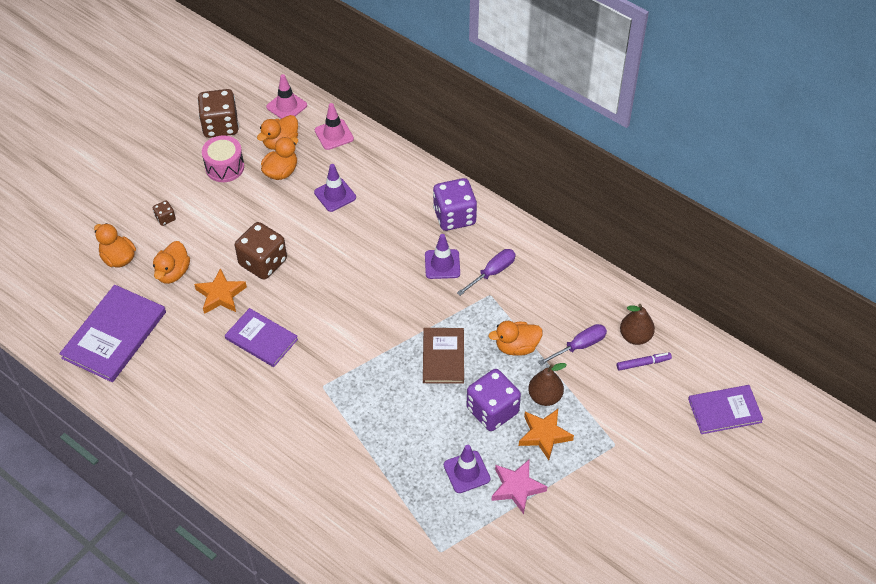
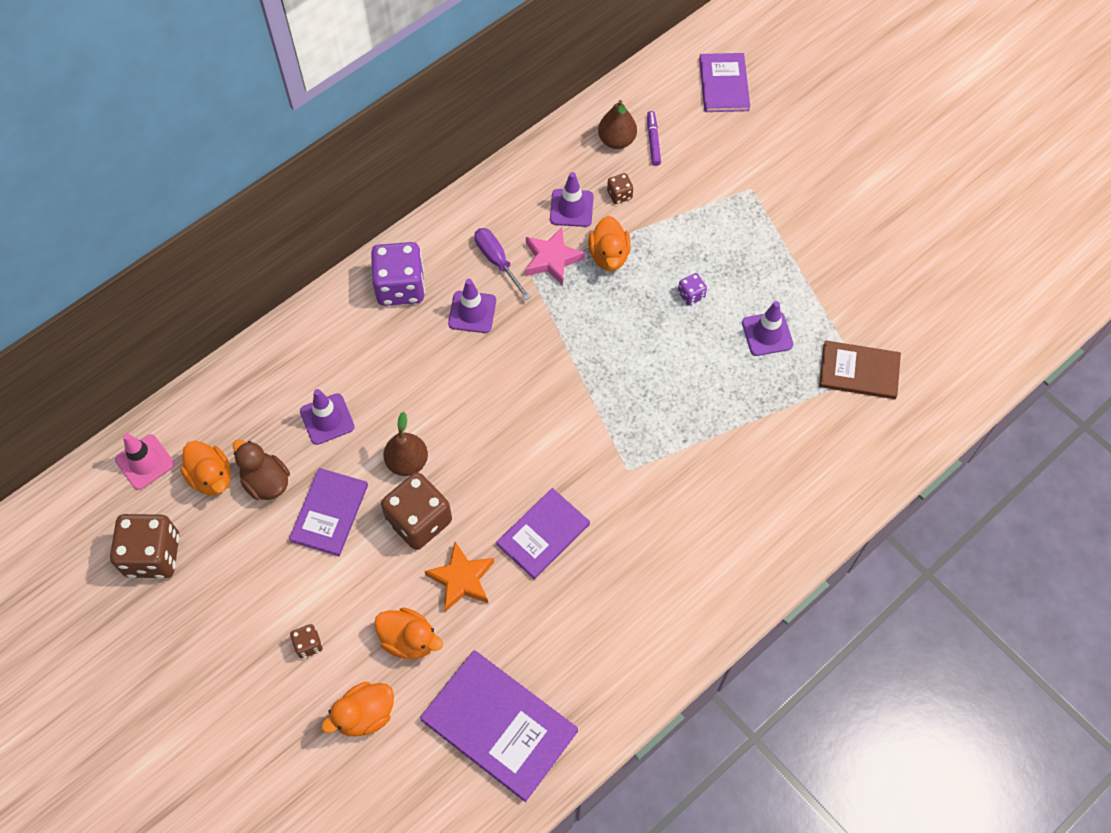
camera: 80 degrees left, 10 degrees up
(224, 167) = (235, 556): pink drum -> none
(262, 211) = (329, 513): none -> purple book
(281, 172) = (266, 482): orange duck -> brown duck
(334, 134) = (219, 407): pink traffic cone -> none
(443, 357) = (609, 332): brown book -> brown book (859, 371)
(492, 410) = (691, 295): purple dice -> purple dice, size x0.46
(517, 487) = (792, 289): pink star -> pink star (552, 259)
(544, 435) = (730, 251): orange star -> none
(545, 397) = (681, 241): brown pear -> brown pear (407, 462)
(556, 314) = (571, 208): none -> purple traffic cone
(579, 346) = (619, 195): purple screwdriver -> brown dice

